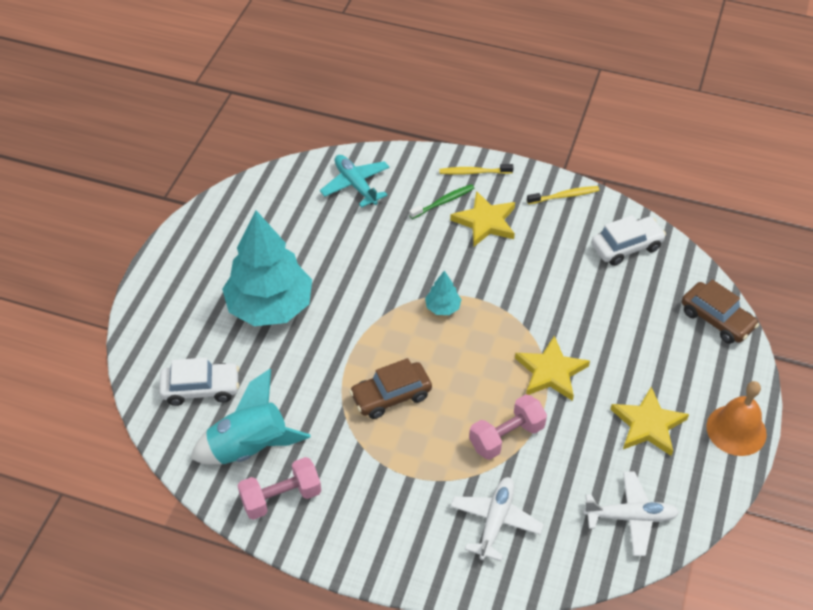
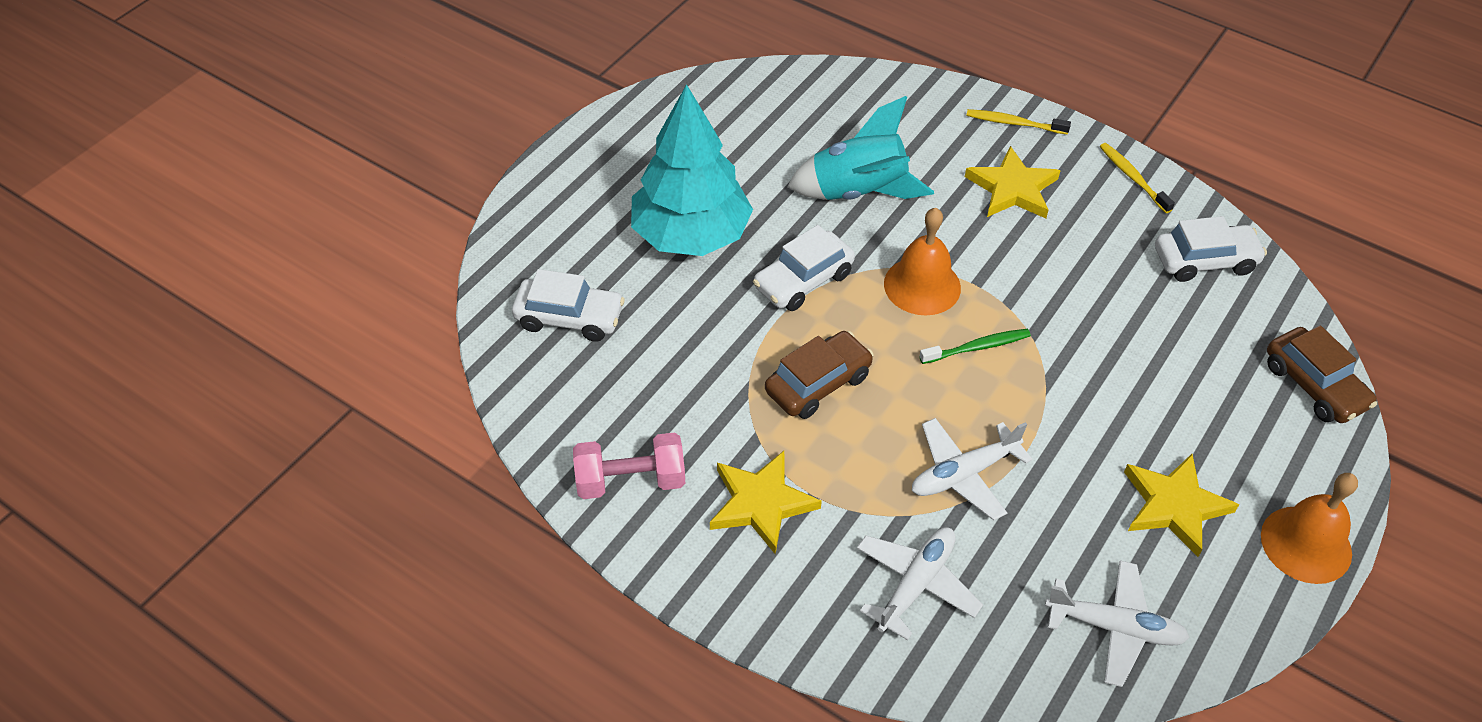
camera: 15 degrees right, 0 degrees up
(250, 447) = (609, 406): turquoise rocket -> turquoise rocket (858, 192)
(355, 185) = (849, 108): turquoise plane -> none
(359, 323) = (803, 281): none -> white car
(391, 396) = (818, 384): brown car -> brown car turned 150 degrees clockwise
(442, 307) = (922, 285): turquoise tree -> orange bell
(443, 202) = (961, 152): green toothbrush -> green toothbrush (977, 347)
(506, 436) = (963, 474): pink dumbbell -> white plane
(551, 372) = (1051, 402): yellow star -> yellow star (761, 503)
(564, 196) = (1133, 177): yellow toothbrush -> yellow toothbrush turned 120 degrees counterclockwise

